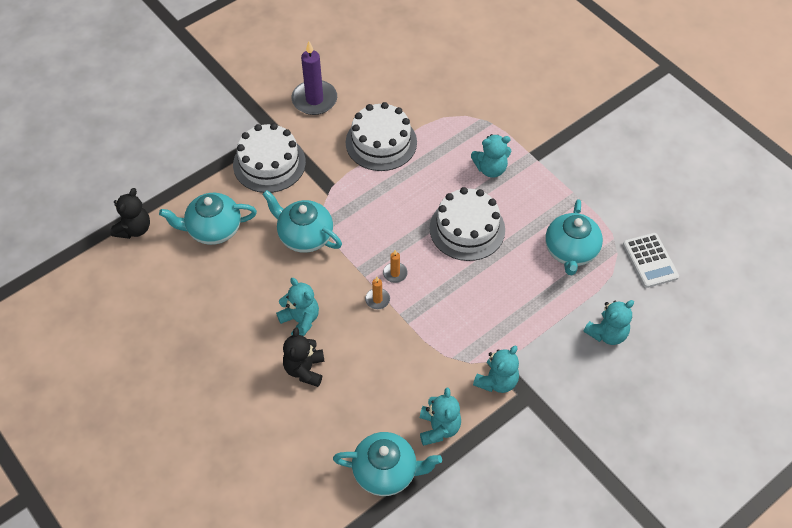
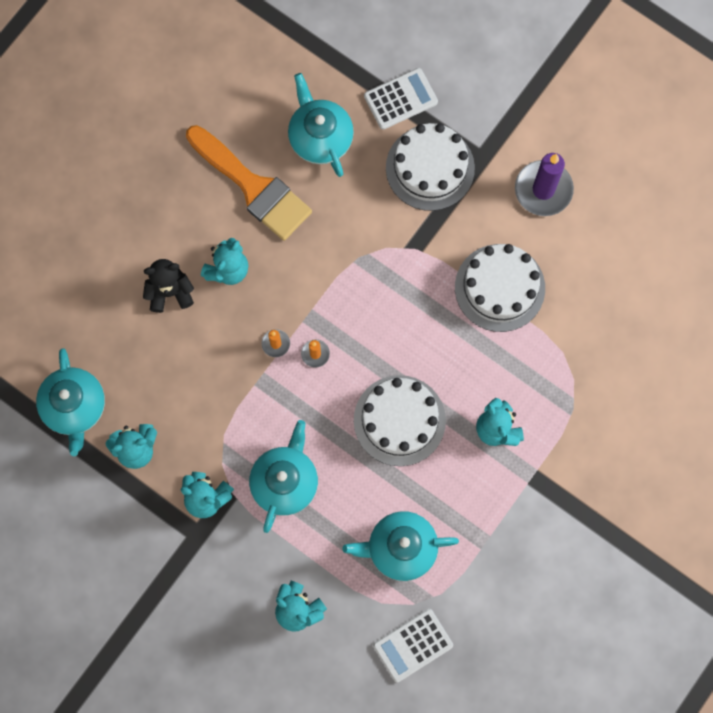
camera: 75 degrees right, 20 degrees up
(134, 229) = (297, 54): black teddy bear -> none
(205, 169) = (400, 99): none -> white calculator
(236, 286) = (253, 187): none -> orange brush
(304, 236) = (338, 240): turquoise teapot -> turquoise teapot (285, 482)

